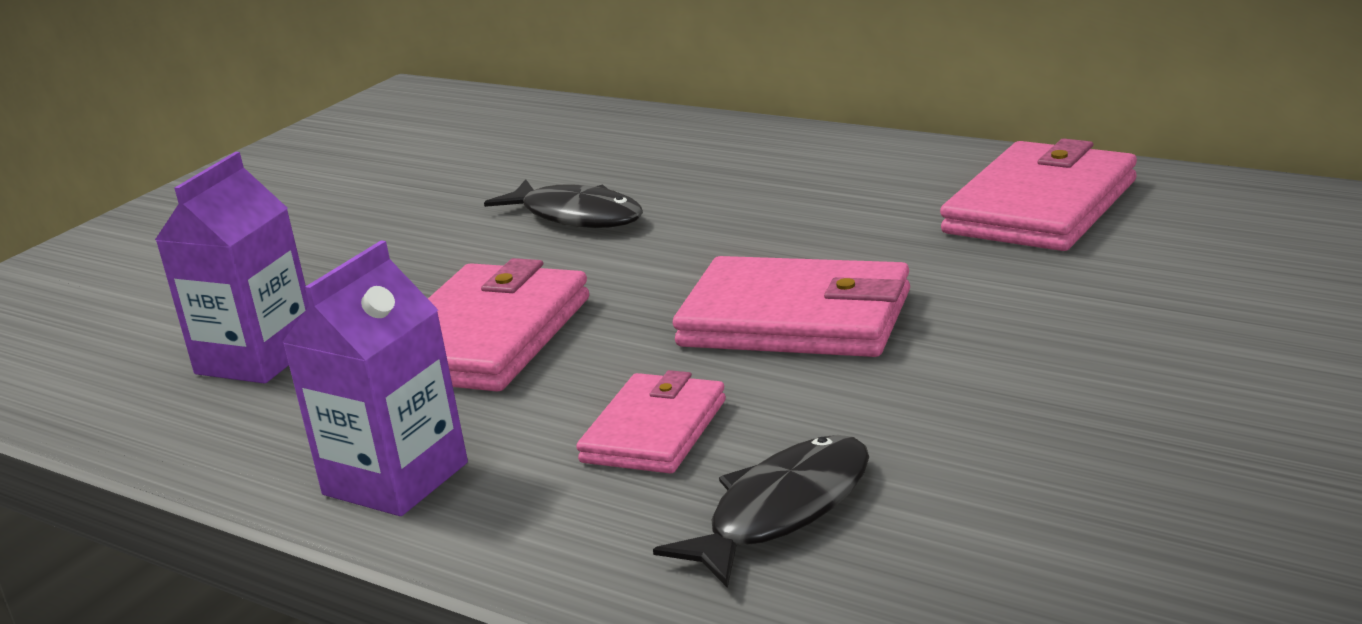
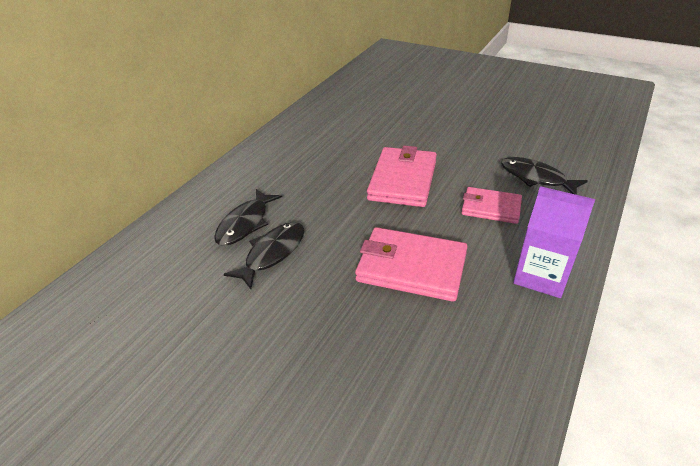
camera: 95 degrees left, 15 degrees up
(257, 358) = (429, 366): purple carton -> none
(670, 184) = (245, 223): none -> black fish
(1040, 206) = (319, 131): pink wallet -> none

